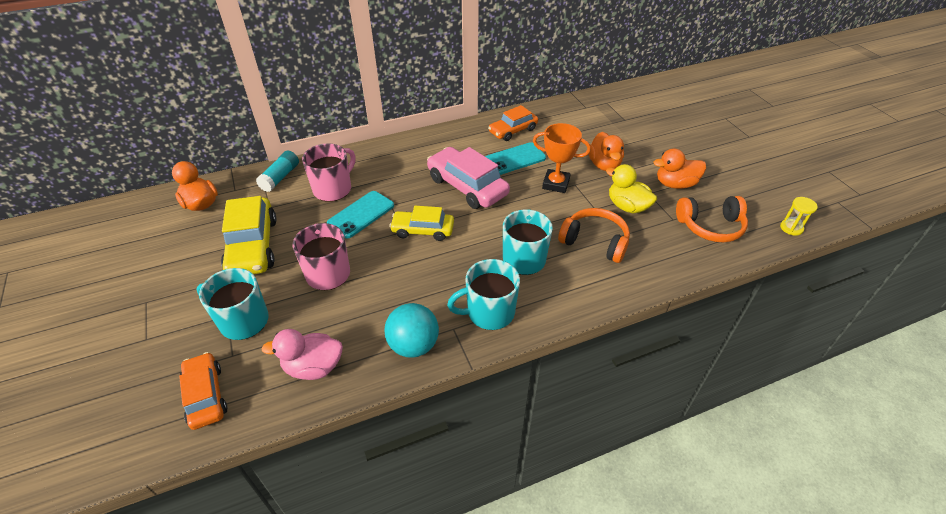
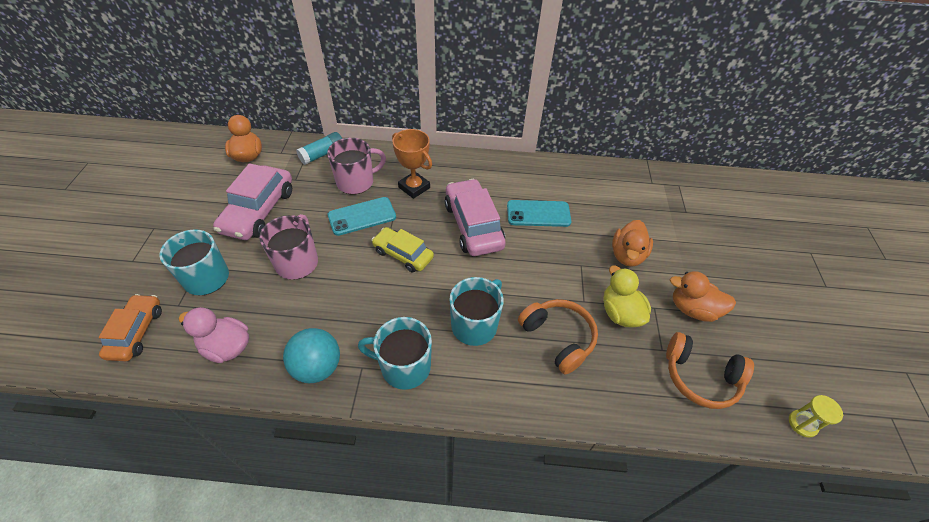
camera: 25 degrees right, 5 degrees up
(252, 246) = (259, 211): yellow car -> pink car
(513, 130) = (557, 182): orange car -> none
(556, 184) = (561, 257): orange trophy -> orange trophy (414, 187)

